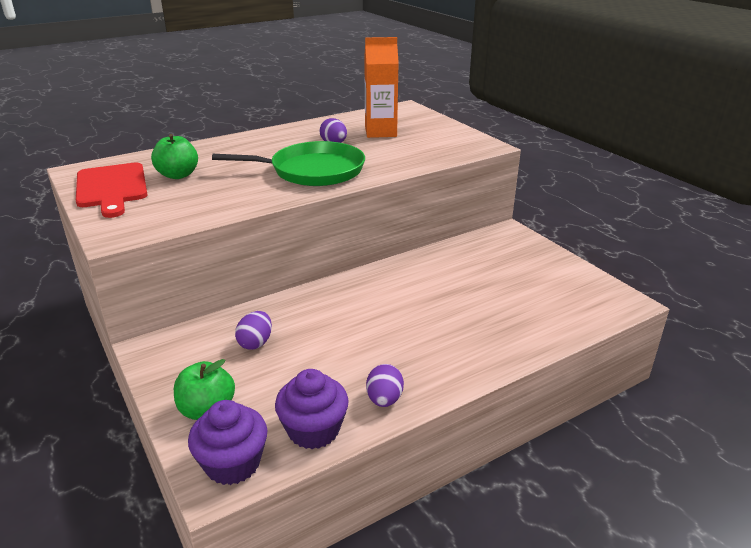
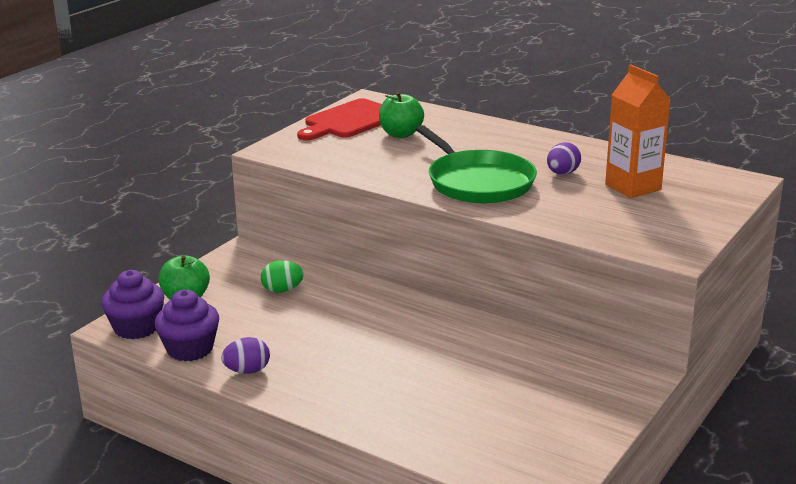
camera: 65 degrees right, 5 degrees down
(255, 343) = (282, 290): purple egg -> green egg

